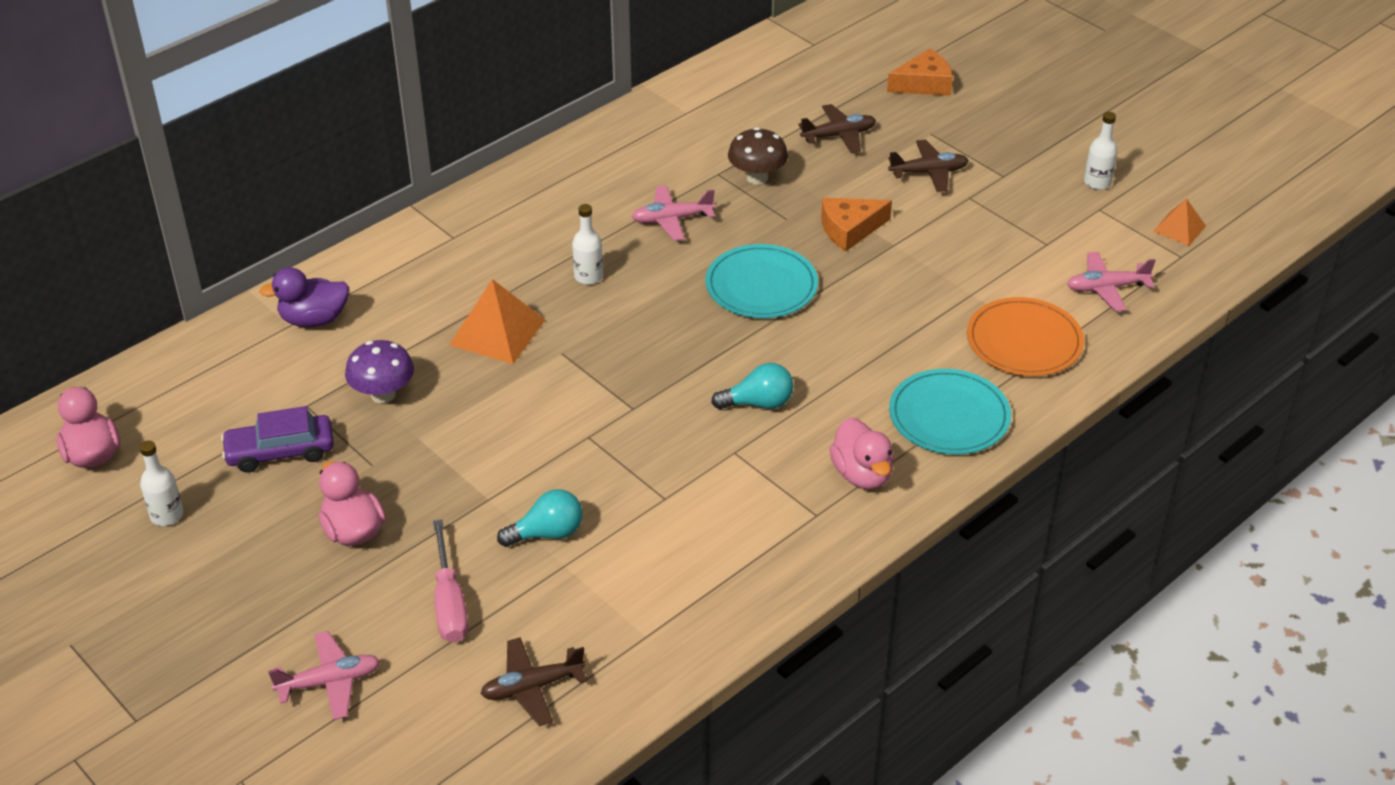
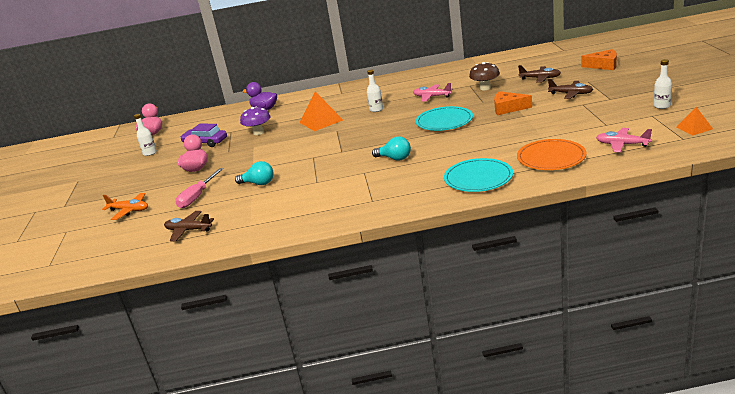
camera: 40 degrees right, 15 degrees down
(329, 682) = (129, 210): pink plane -> orange plane
(862, 474) = (410, 191): pink duck -> none

